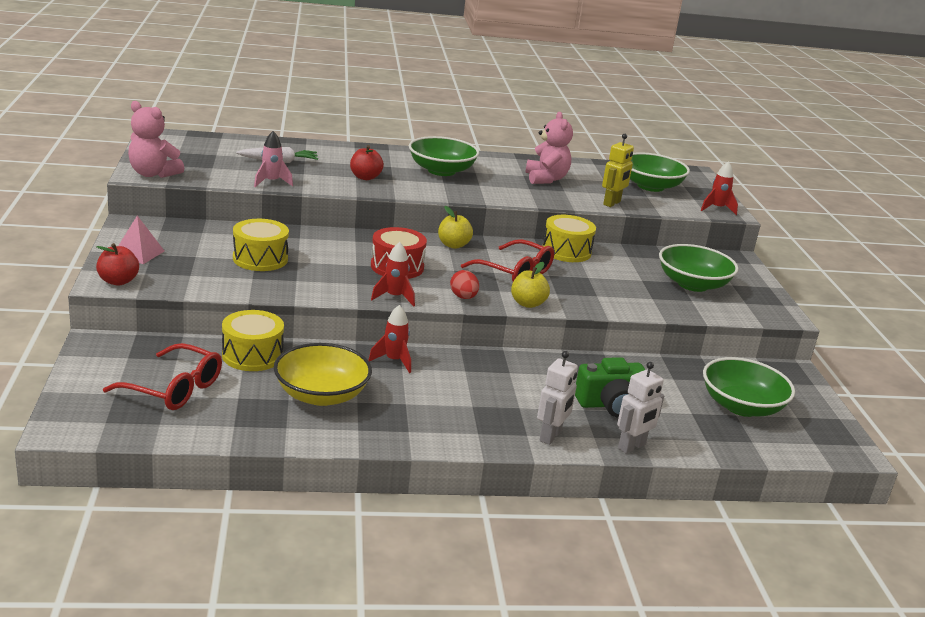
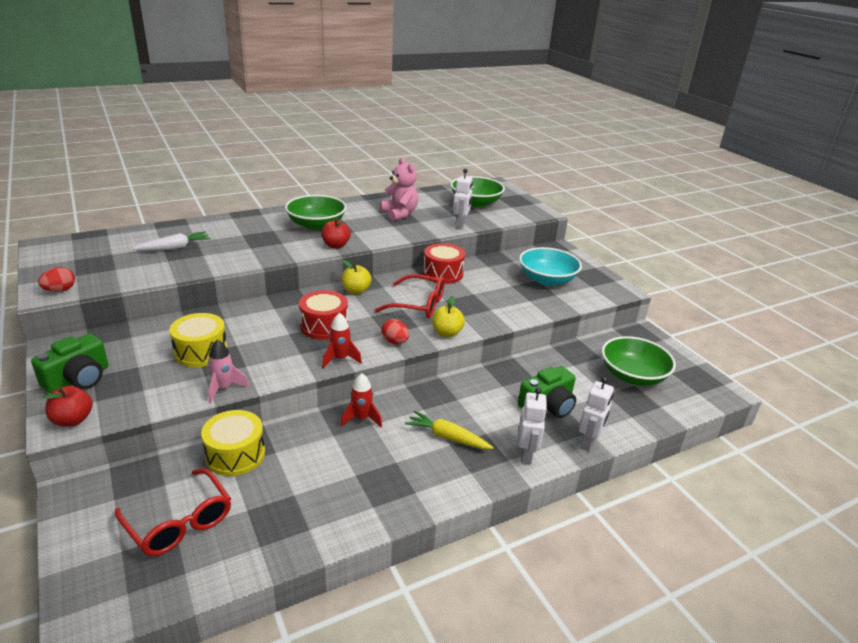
camera: 20 degrees left, 5 degrees up
(138, 253) = (78, 379): pink pyramid -> green camera
(153, 174) = (60, 290): pink teddy bear -> red egg
(174, 389) = (179, 522): red glasses -> red glasses turned 45 degrees clockwise
(271, 182) = (179, 272): pink rocket -> pink rocket (224, 388)
(321, 395) = (321, 479): yellow bowl -> none
(365, 177) = (258, 246): red apple -> red apple (336, 245)
(474, 399) = (447, 437): none -> yellow carrot
(566, 251) = (443, 273): yellow drum -> red drum
(612, 203) = (460, 225): yellow robot -> white robot
(692, 284) = (547, 279): green bowl -> turquoise bowl
(717, 209) = (532, 212): red rocket -> none

